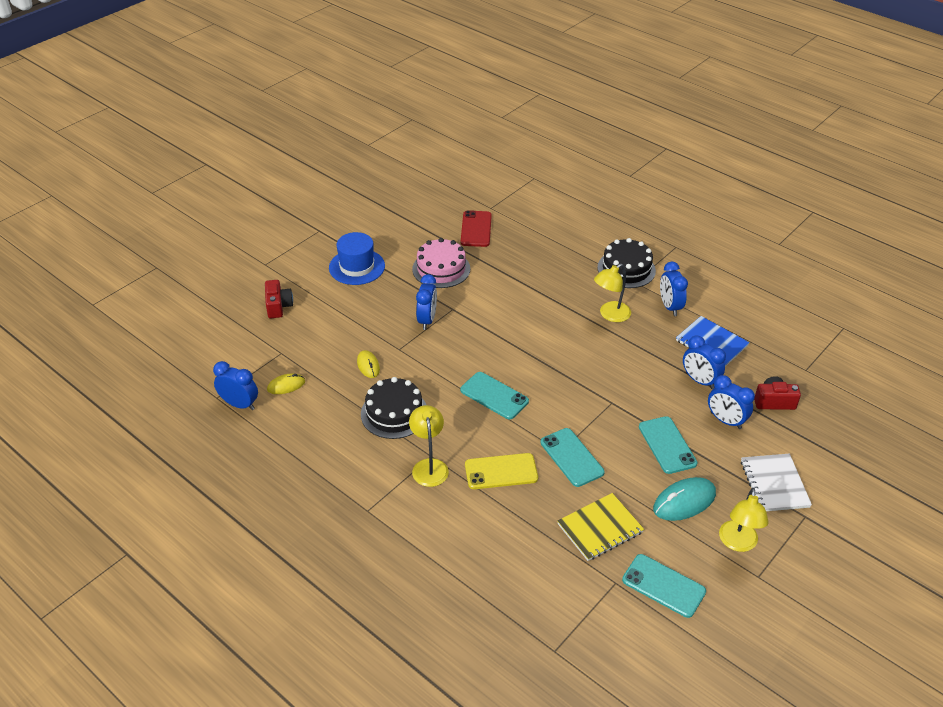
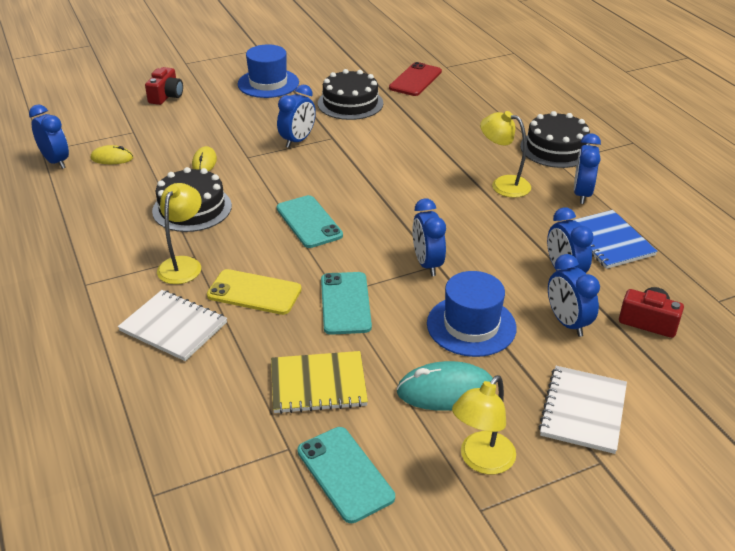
camera: 25 degrees right, 5 degrees down
(441, 269) = (350, 103): pink cake -> black cake
(465, 521) = (173, 327): none -> white notebook
(604, 404) = (427, 264): none -> blue clock
(610, 315) = (503, 184): yellow lamp -> yellow lamp turned 45 degrees clockwise
(667, 445) = (471, 325): turquoise phone -> blue hat

